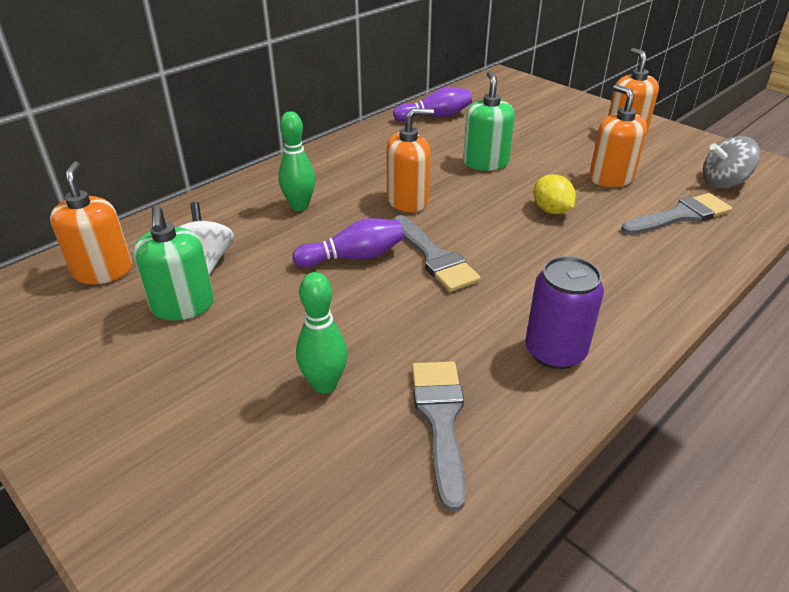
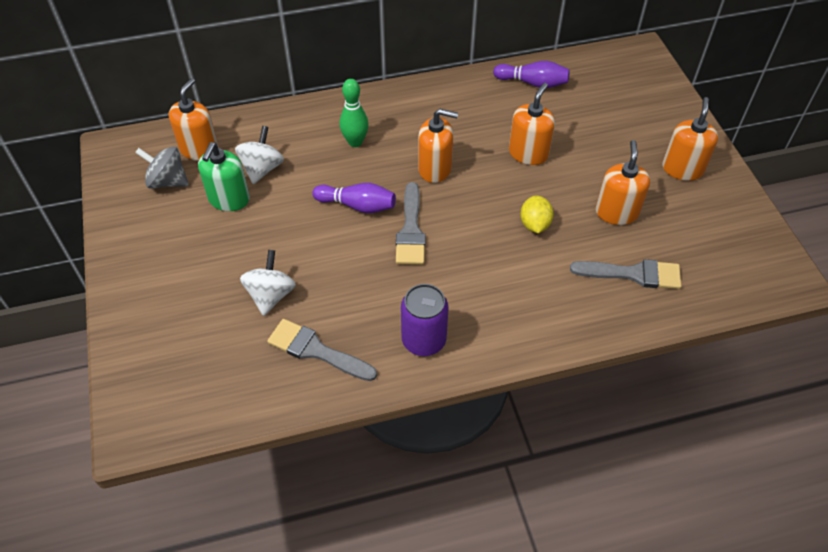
camera: 30 degrees right, 15 degrees up
(324, 384) = (270, 295): green bowling pin -> white spinning top
(440, 420) = (316, 350): grey brush -> grey brush turned 90 degrees counterclockwise
(485, 163) = (528, 153): green soap dispenser -> orange soap dispenser
(723, 183) = (711, 258): grey spinning top -> grey spinning top (167, 181)

